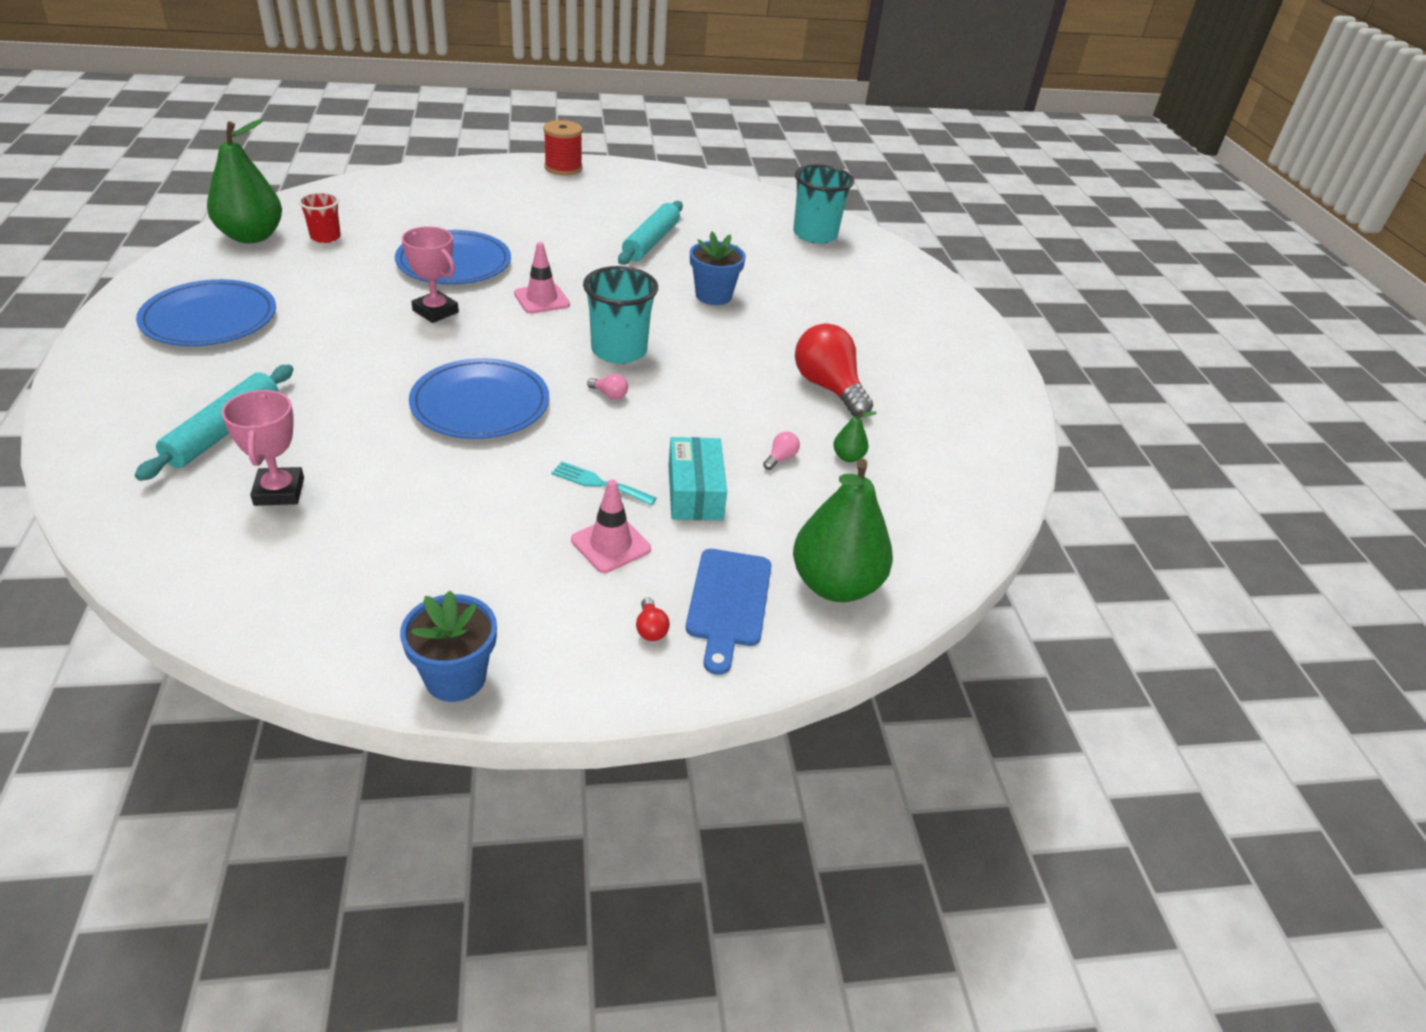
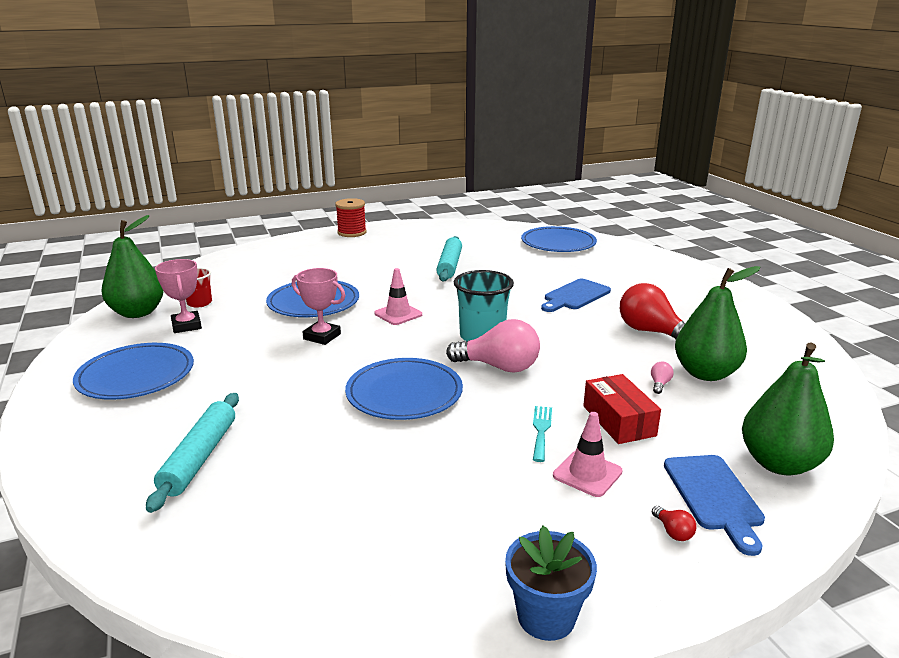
camera: 10 degrees left, 15 degrees down
(279, 491) = (280, 495): pink trophy -> pink trophy (186, 326)
(599, 483) = (541, 430): turquoise fork -> turquoise fork turned 90 degrees clockwise
(609, 395) = (499, 367): pink light bulb -> pink light bulb, size x2.49
(695, 492) = (619, 421): turquoise box -> red box
(713, 296) = (521, 290): blue flower pot -> none
(774, 317) = (575, 296): none -> blue cutting board
(815, 235) = (558, 243): turquoise cup -> blue plate
(848, 457) = (705, 373): green pear -> green pear, size x2.40

